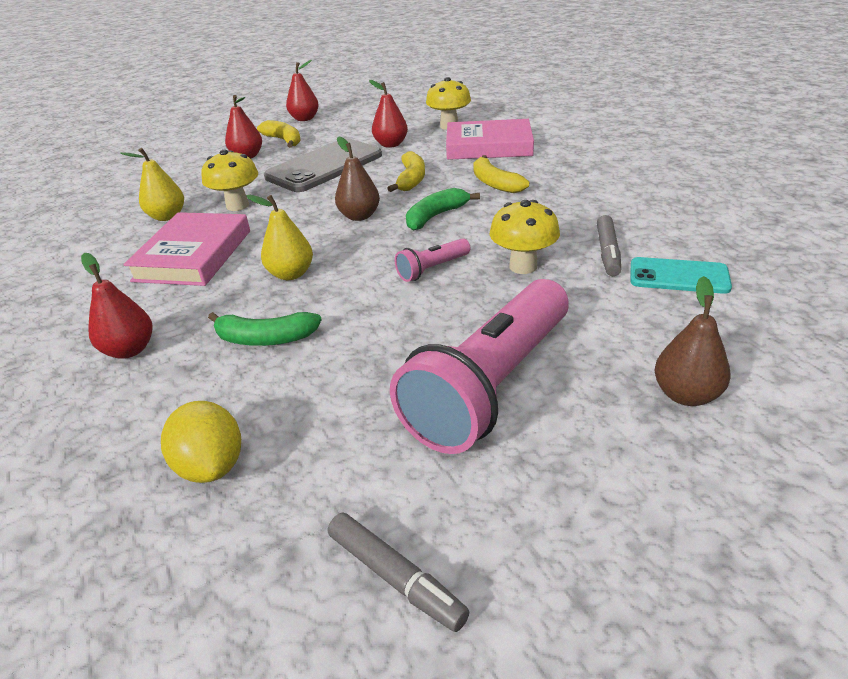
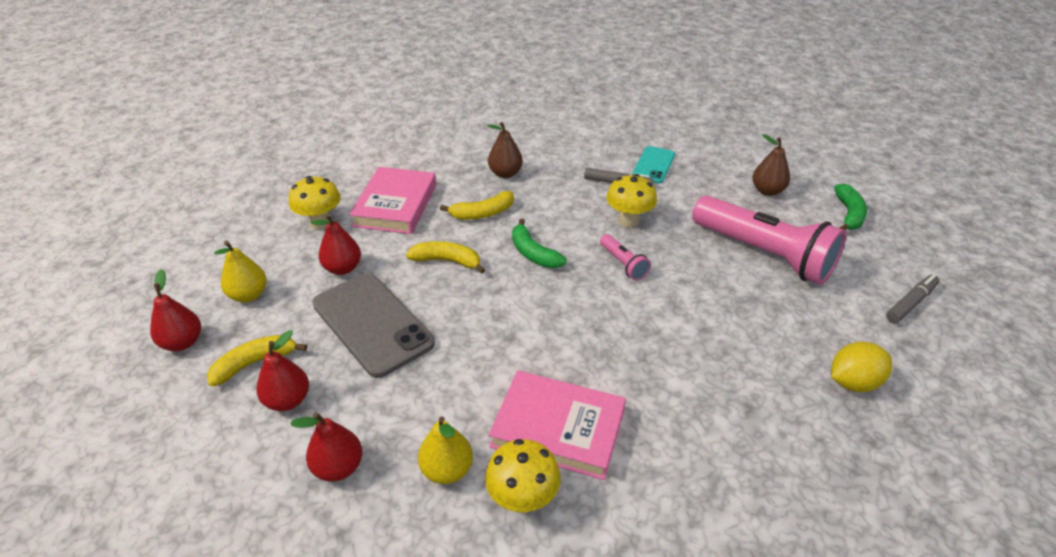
camera: 85 degrees left, 5 degrees up
(129, 350) = (726, 456): red pear -> red pear (338, 467)
(237, 206) = (446, 399): yellow mushroom -> yellow mushroom (523, 499)
(265, 339) = (712, 361): green banana -> green banana (849, 214)
(291, 274) = (614, 348): yellow pear -> yellow pear (248, 295)
(359, 216) = (514, 300): brown pear -> brown pear (505, 173)

